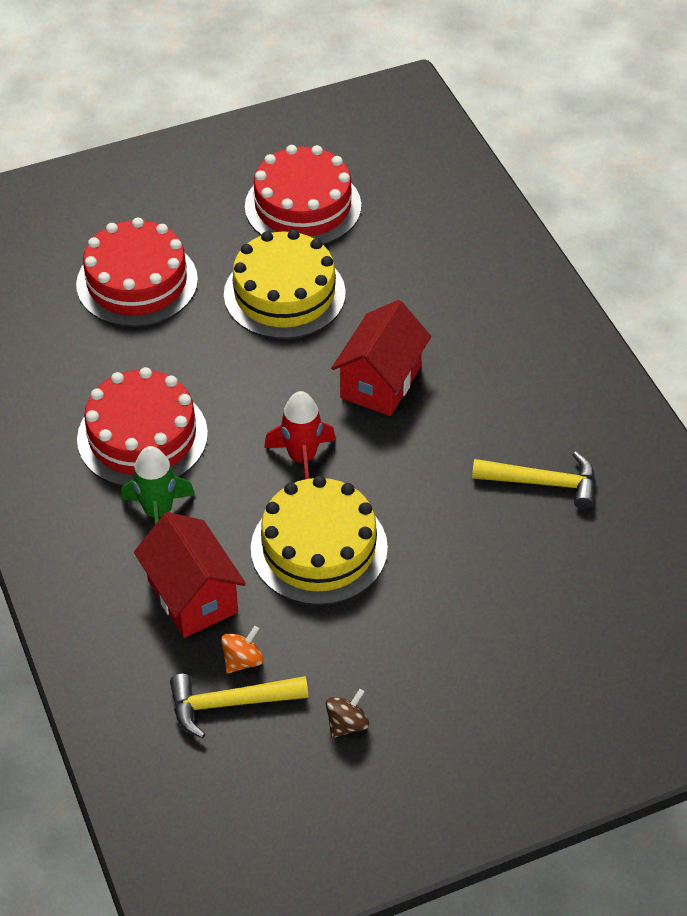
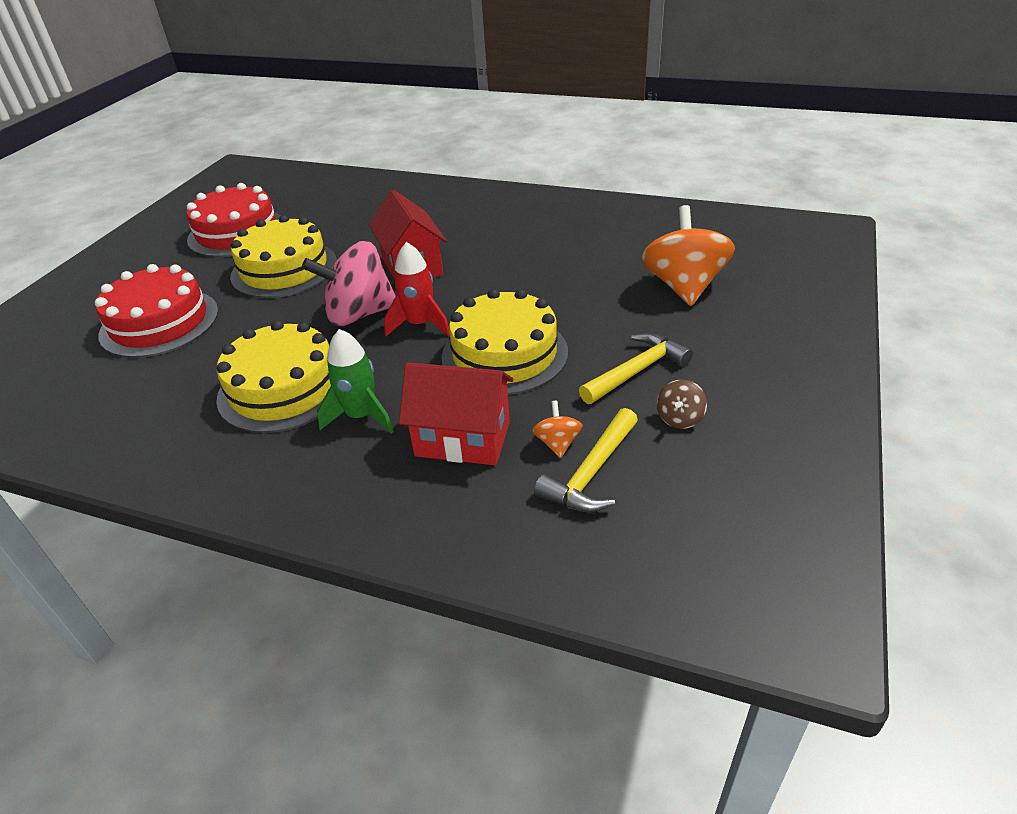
camera: 45 degrees left, 10 degrees down
(142, 436) = (283, 388): red cake -> yellow cake
(275, 404) = (359, 314): none -> pink spinning top
(347, 724) = (679, 418): brown spinning top -> brown spinning top turned 150 degrees counterclockwise
(542, 483) = (575, 246): yellow hammer -> yellow hammer (636, 371)
(554, 615) = (684, 286): none -> orange spinning top

